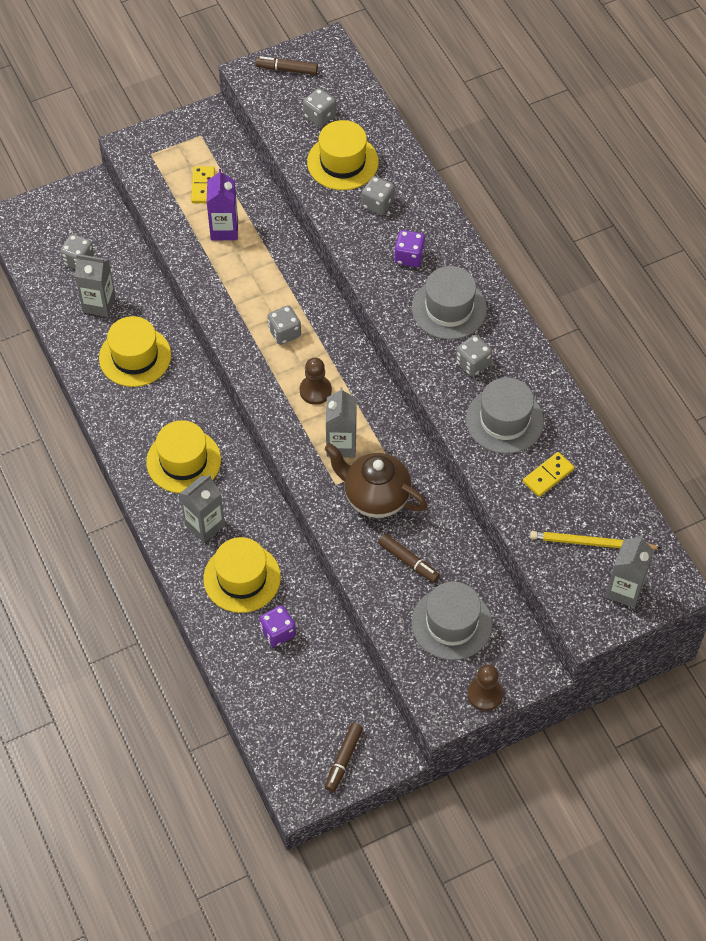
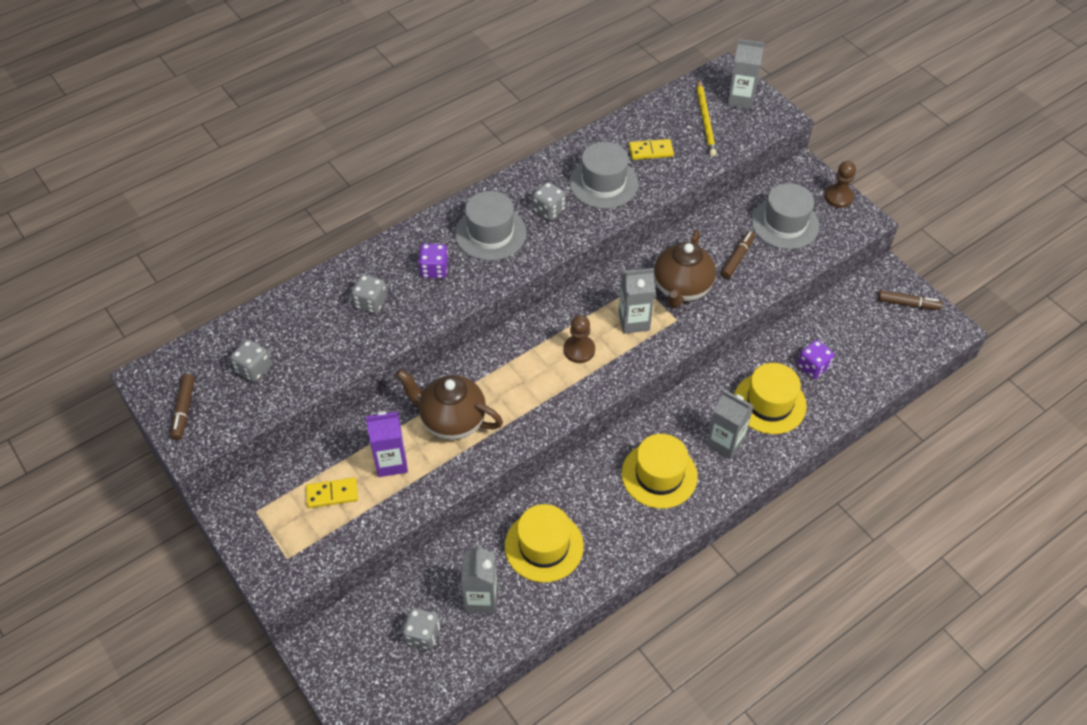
camera: 100 degrees left, 5 degrees down
(257, 278) = (452, 421): none -> brown teapot
(284, 333) = (516, 386): grey dice -> none
(342, 162) = (317, 339): yellow hat -> none
(548, 476) = (651, 151): yellow domino -> yellow domino turned 45 degrees counterclockwise

